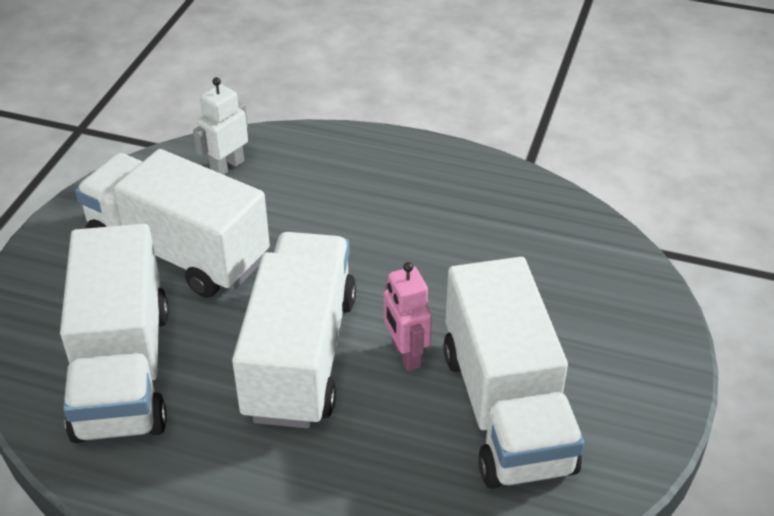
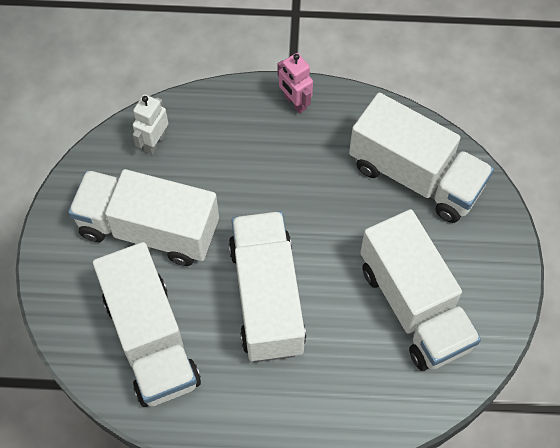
camera: 15 degrees left, 20 degrees up
(405, 354) = (337, 279): pink robot -> pink robot (294, 102)
(556, 262) = (415, 176): none -> white truck

